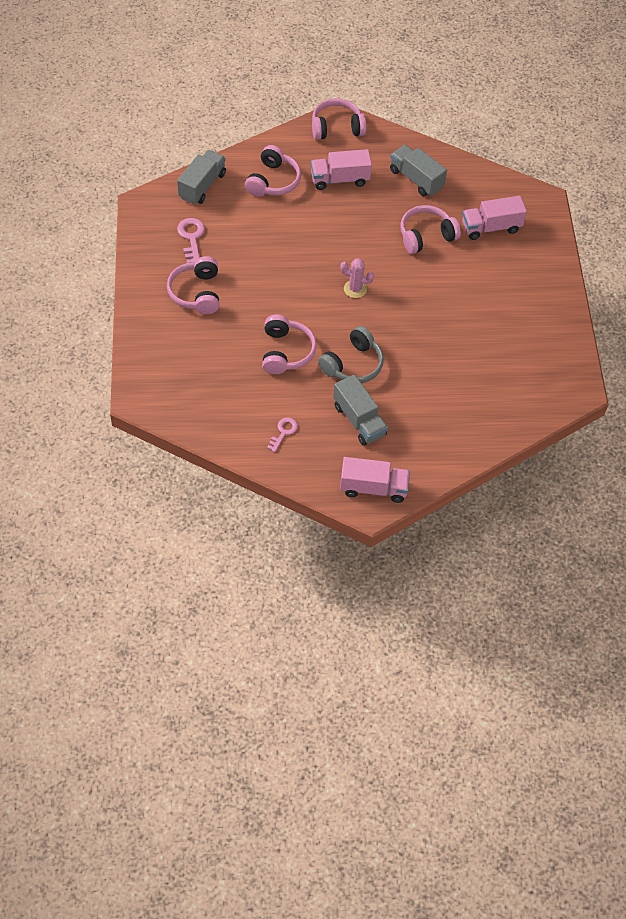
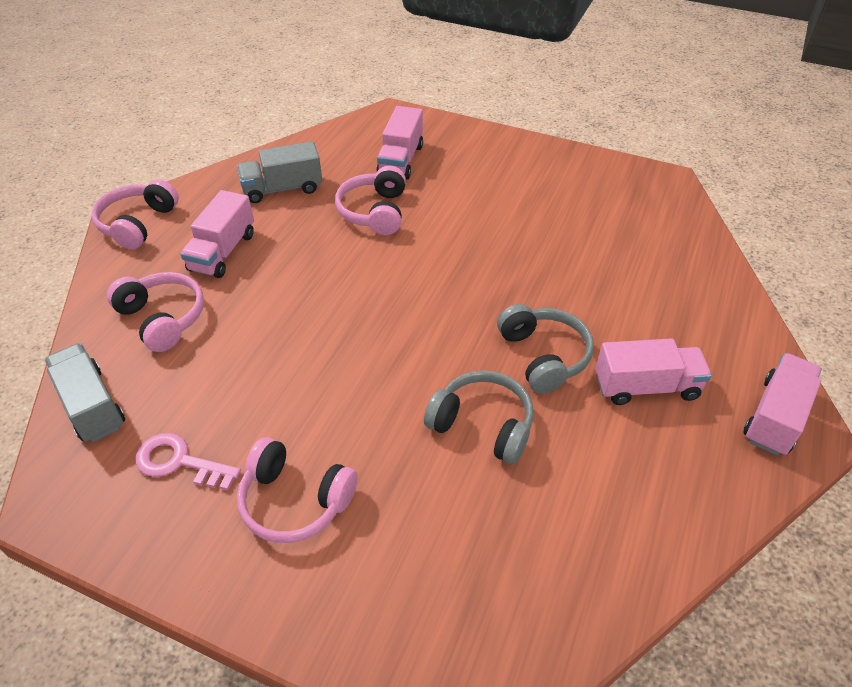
camera: 60 degrees left, 10 degrees down
(283, 432) = (639, 490): pink key -> none
(286, 352) = (482, 425): pink headphones -> grey headphones
(355, 289) = (414, 305): pink cactus -> none
(359, 420) = (646, 386): grey truck -> pink truck

